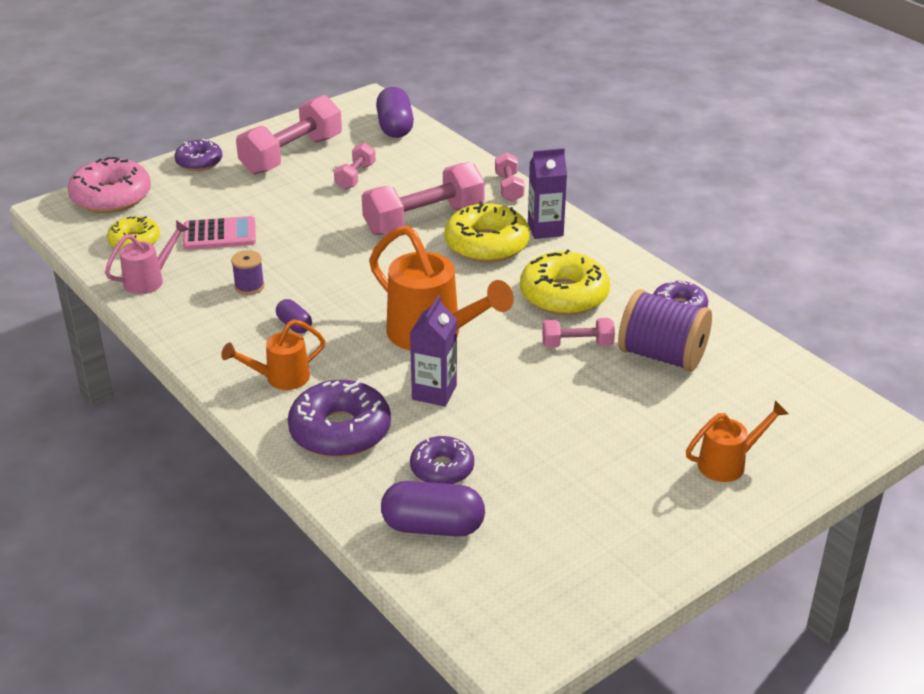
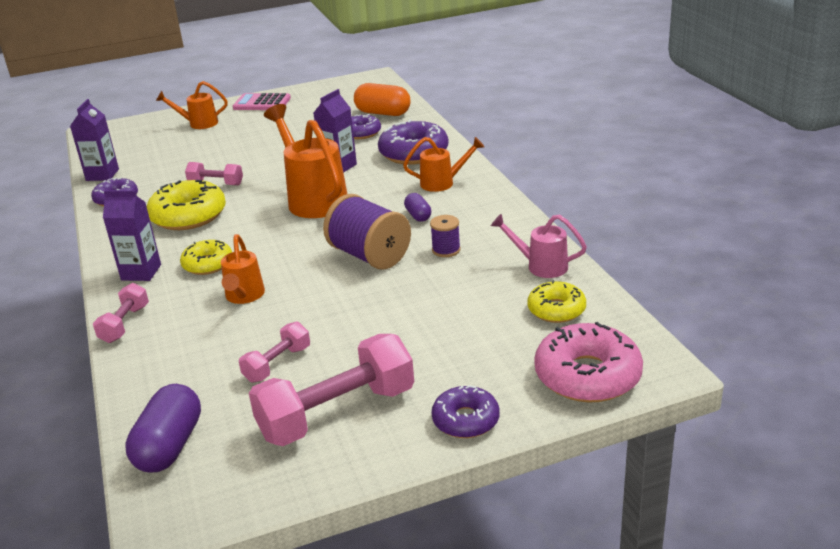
camera: 160 degrees left, 5 degrees down
(149, 280) = (541, 266): pink watering can -> pink watering can turned 45 degrees clockwise
(219, 235) = (462, 306): pink calculator -> pink calculator (262, 103)
(424, 220) = (244, 296): pink dumbbell -> orange watering can
(433, 527) = (383, 113): purple capsule -> orange capsule
(486, 244) = (208, 264): yellow donut -> yellow donut, size x0.61
(662, 355) = (167, 173): purple spool -> purple spool (369, 256)
(747, 342) = (102, 175): none -> purple carton

